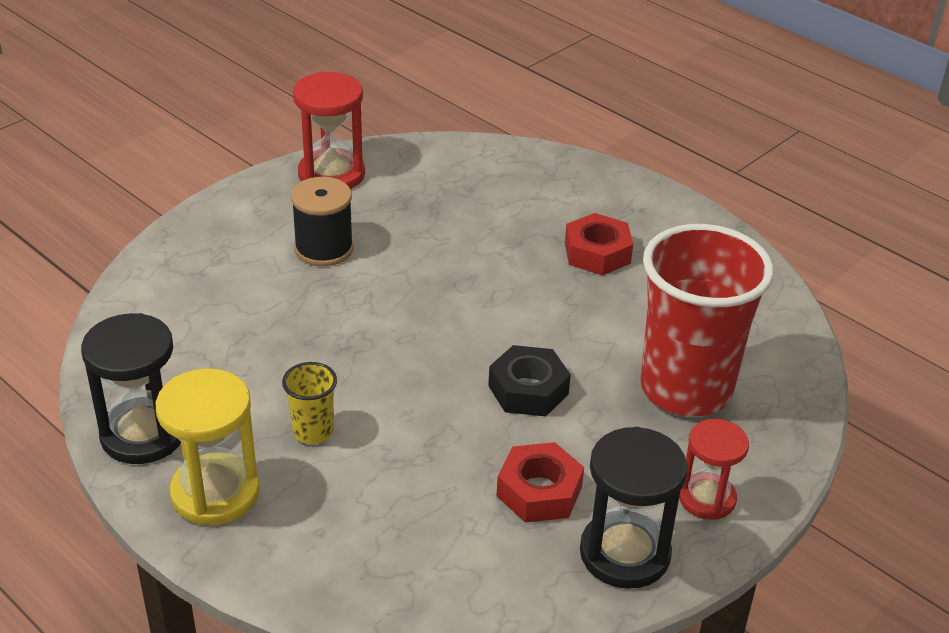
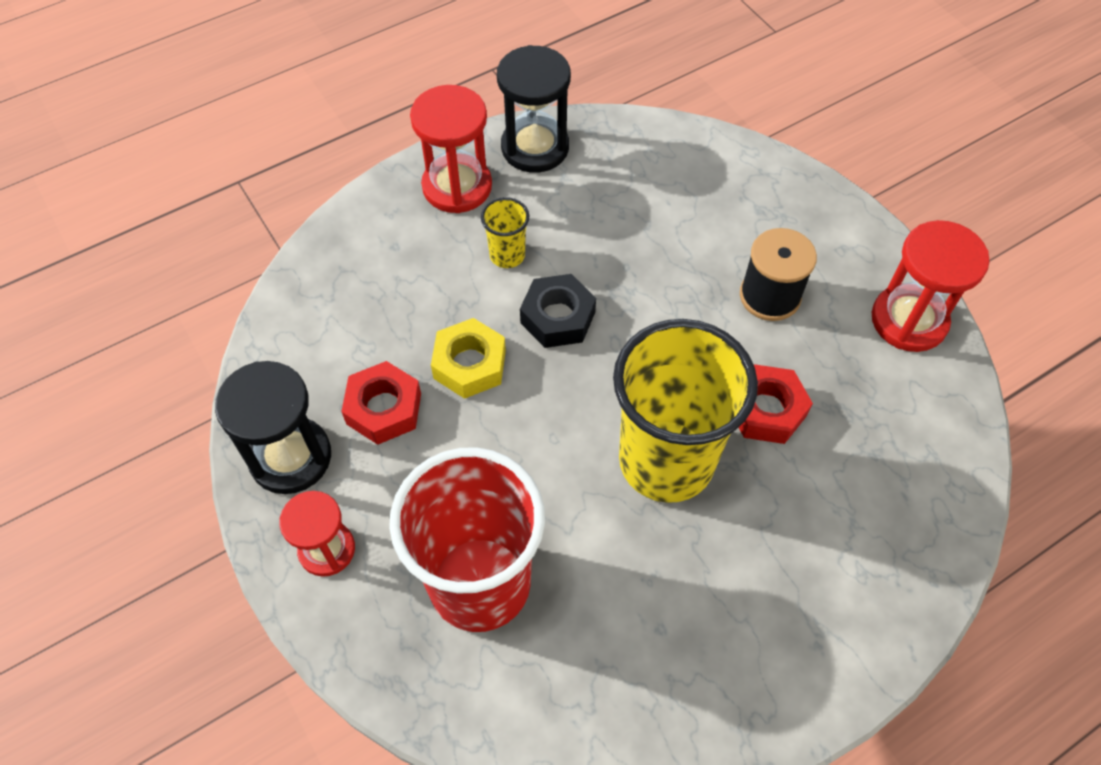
camera: 105 degrees right, 20 degrees up
(215, 493) = (457, 186): yellow hourglass -> red hourglass
(463, 436) = (469, 364): none -> yellow nut
(521, 294) = (666, 461): none -> yellow cup
(528, 390) = (516, 432): black nut -> black nut (557, 317)
(597, 253) = (731, 563): red nut -> red nut (766, 410)

